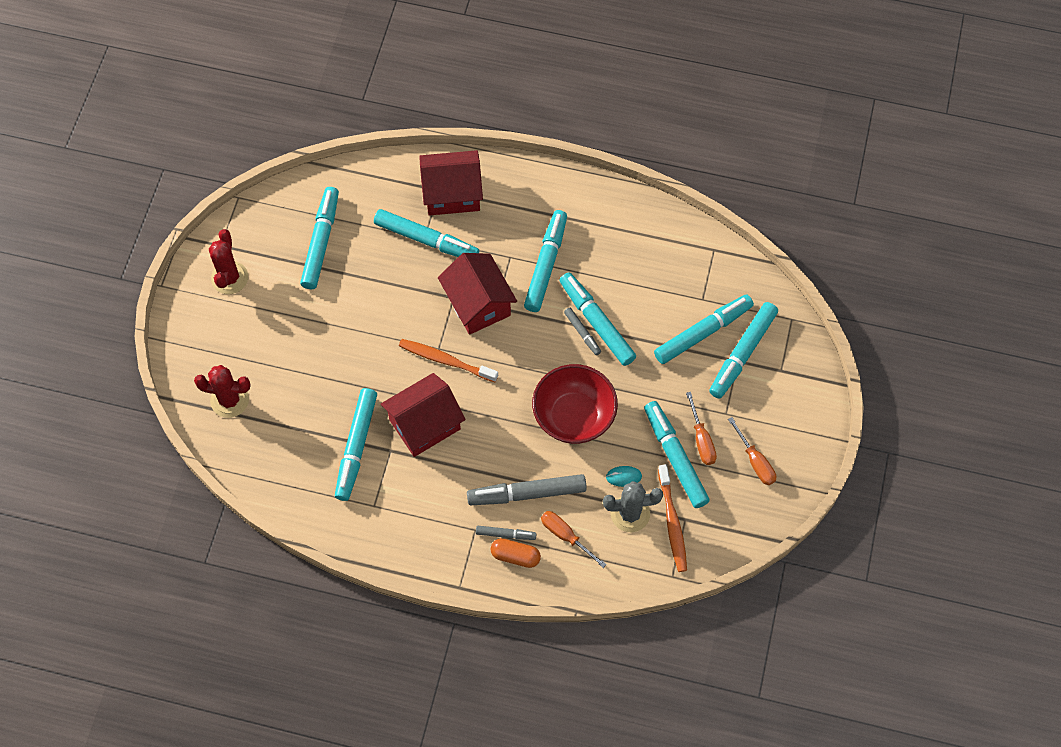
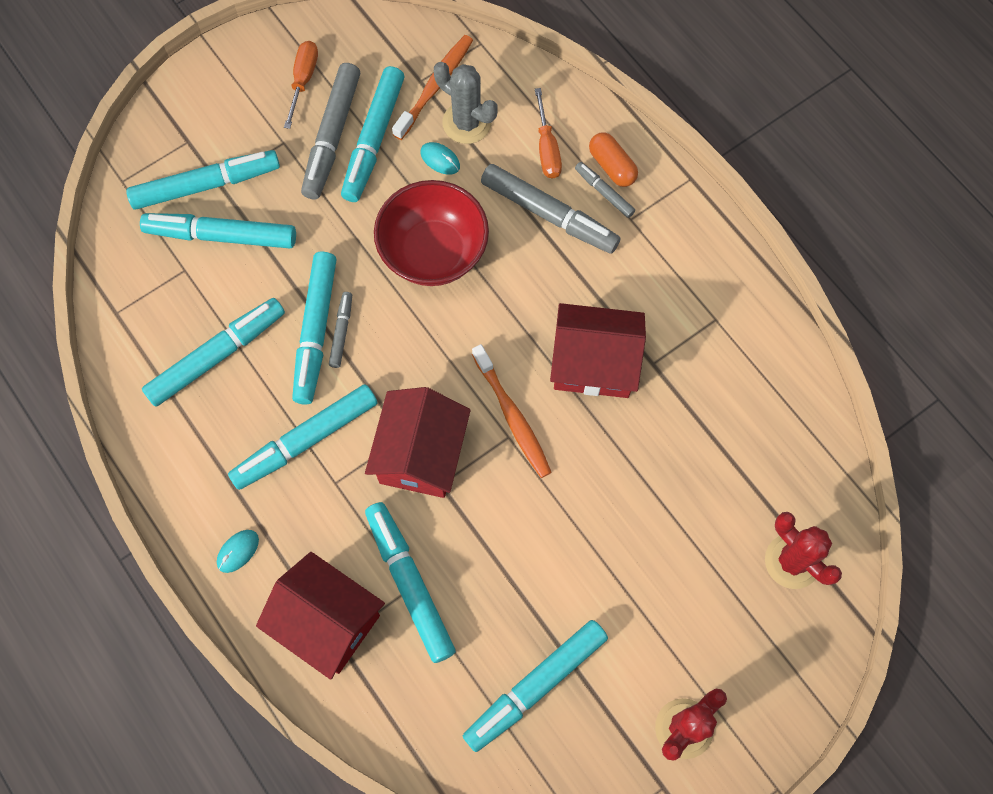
camera: 140 degrees left, 5 degrees up
(356, 447) = (687, 395): turquoise marker -> turquoise marker (217, 356)
(528, 190) = (238, 551): none -> turquoise mouse
(701, 440) = (332, 136): orange screwdriver -> grey marker

